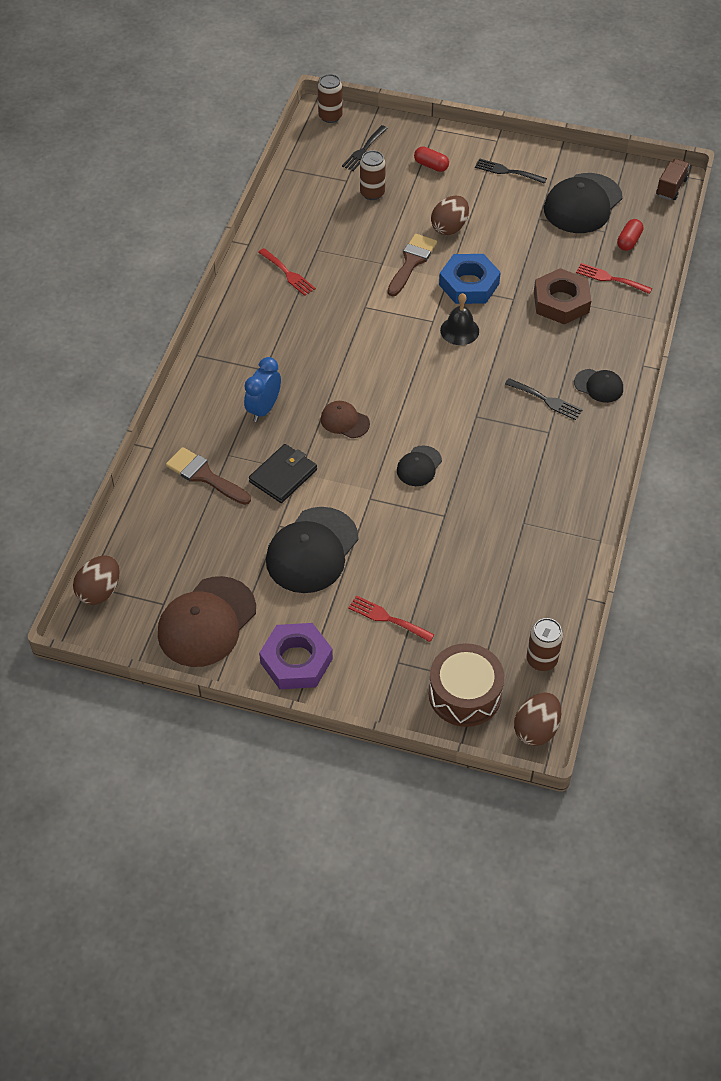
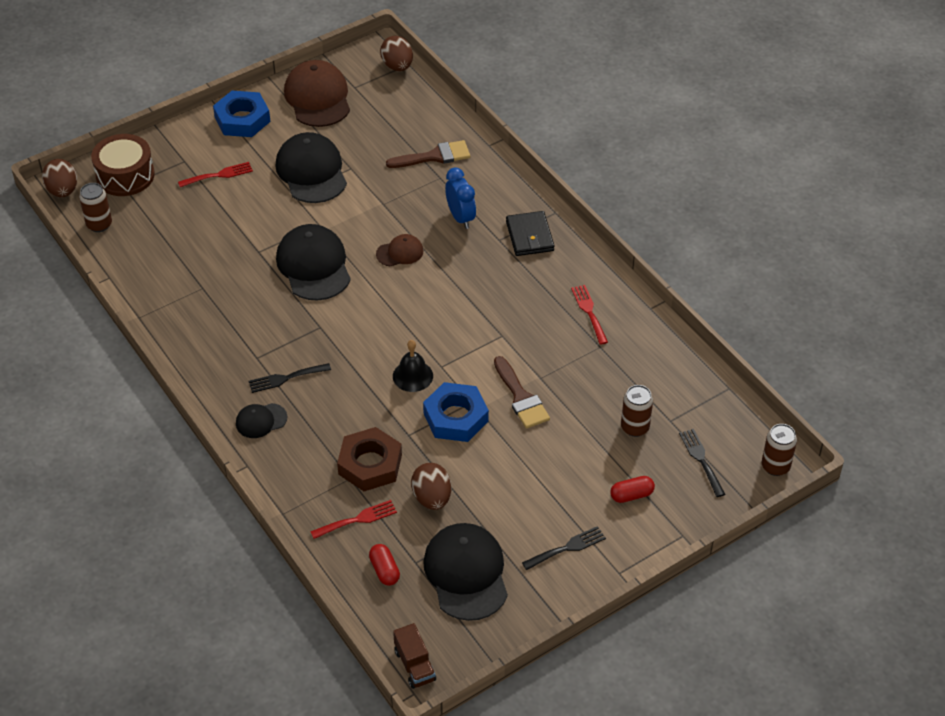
camera: 130 degrees right, 5 degrees down
(283, 476) = (389, 193): black wallet -> black wallet (529, 236)
(288, 274) = (589, 312): red fork -> red fork turned 75 degrees clockwise
(296, 661) = (242, 119): purple nut -> blue nut
(419, 466) = (314, 266): black cap -> black cap, size x1.95
(449, 227) = (536, 451): brown egg -> brown egg (432, 498)

